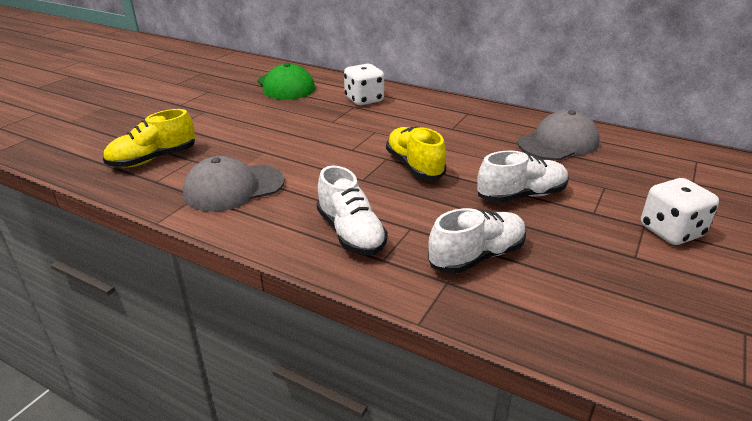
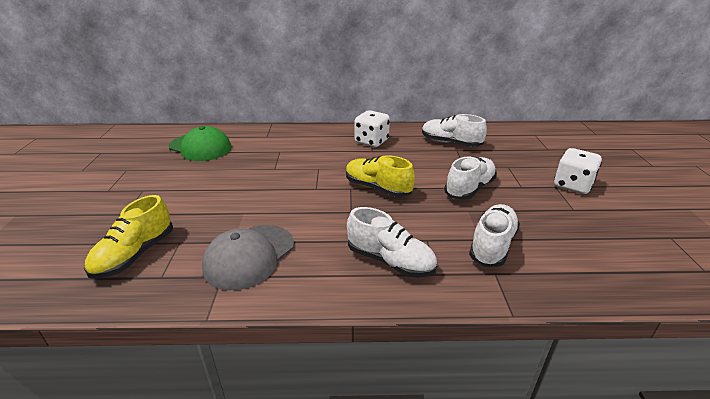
camera: 30 degrees left, 0 degrees up
(364, 100) = (282, 144): white dice -> white dice (371, 142)
(558, 143) = (450, 143): grey cap -> white shoe

